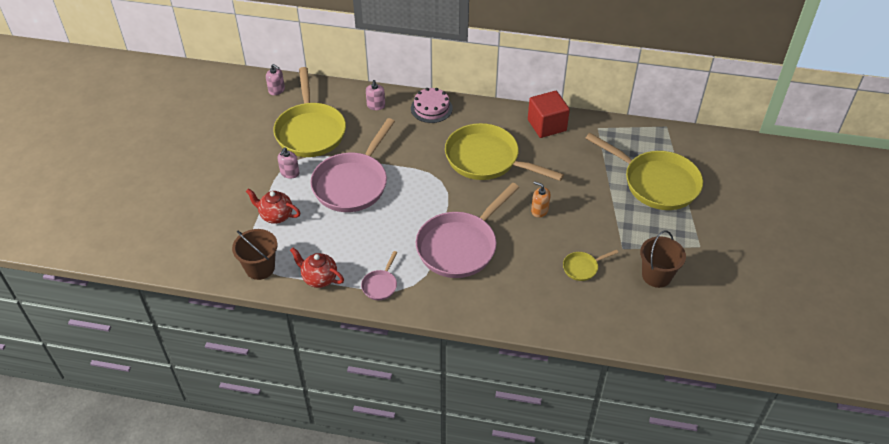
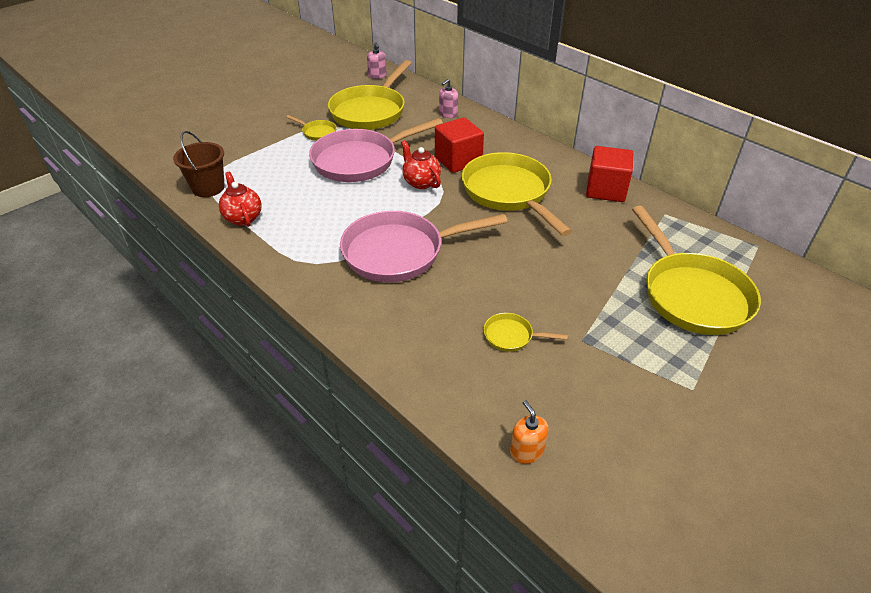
camera: 35 degrees right, 5 degrees down
(276, 216) = (268, 157): red teapot -> red teapot (421, 182)
(289, 173) = (317, 132): pink soap dispenser -> yellow pan
(380, 285) = (287, 248): pink pan -> none
(425, 148) = (458, 160): none -> red cube
(431, 108) = (498, 134): pink cake -> none
(539, 210) = (518, 259): orange soap dispenser -> orange soap dispenser (526, 451)
(656, 275) = (599, 392): brown bucket -> none

